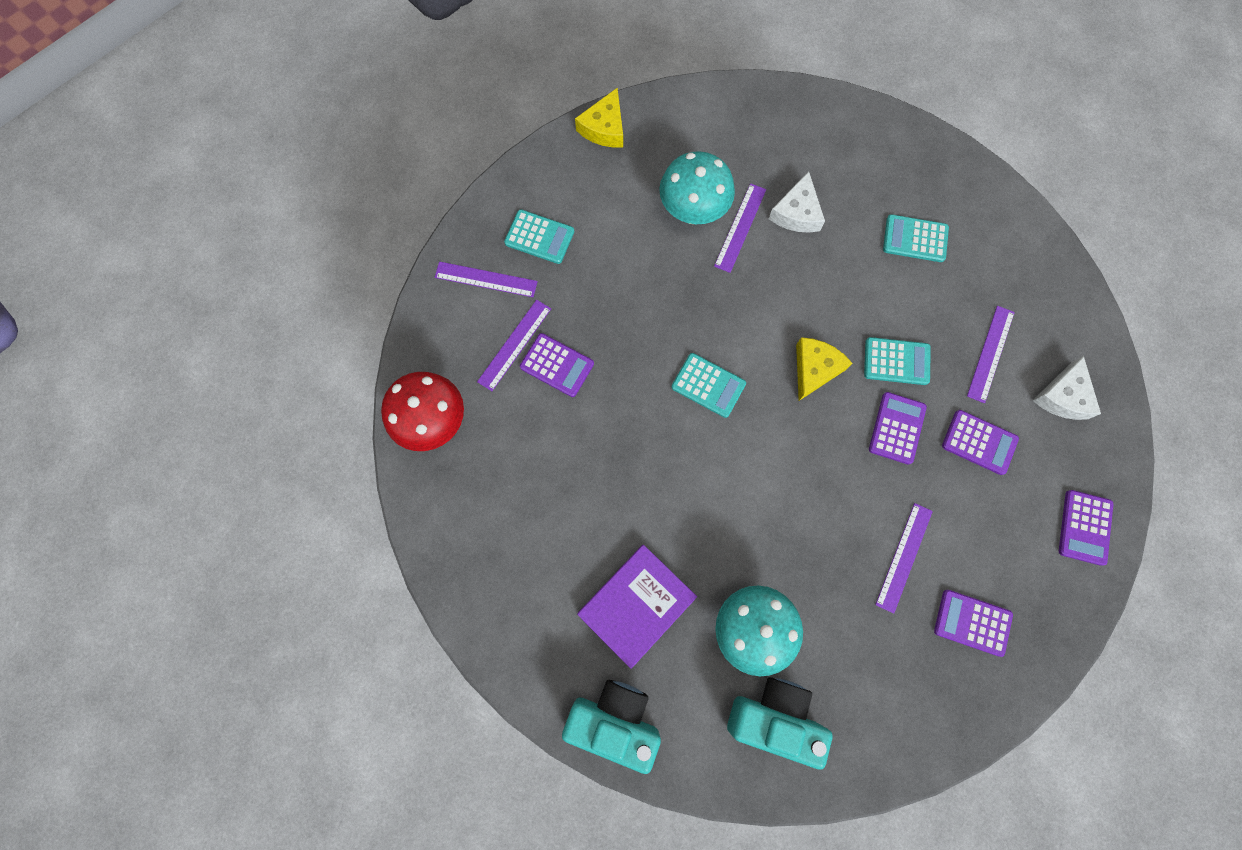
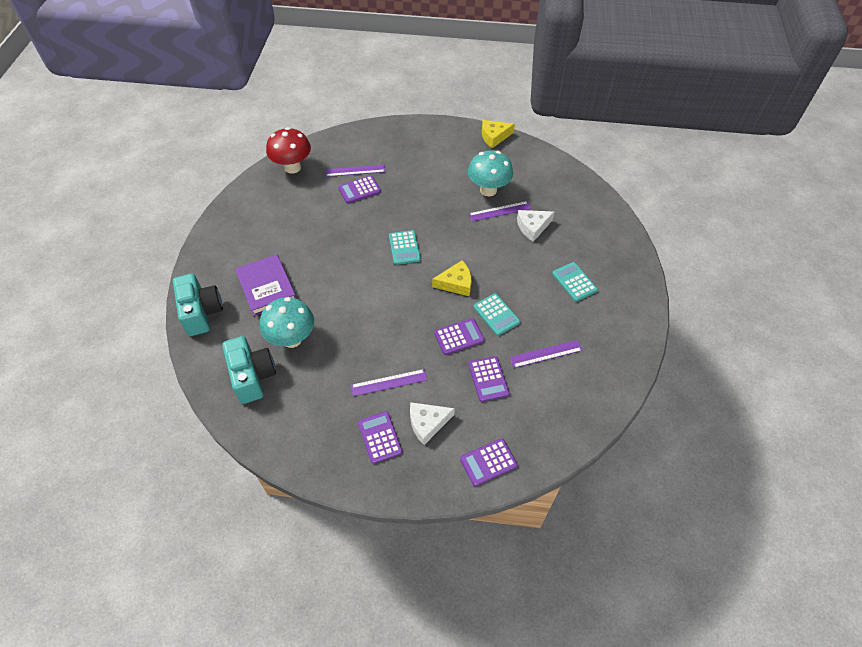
camera: 50 degrees right, 20 degrees down
(486, 279) = (376, 144): purple ruler -> none
(539, 237) = (416, 148): turquoise calculator -> none
(557, 365) = (359, 190): purple calculator -> purple calculator turned 75 degrees clockwise
(637, 605) = (266, 287): purple book -> purple book turned 60 degrees clockwise
(1063, 396) = (557, 404): white cheese -> white cheese (427, 423)

